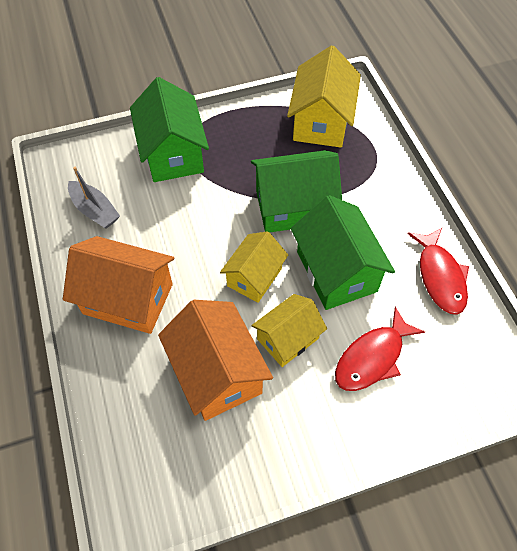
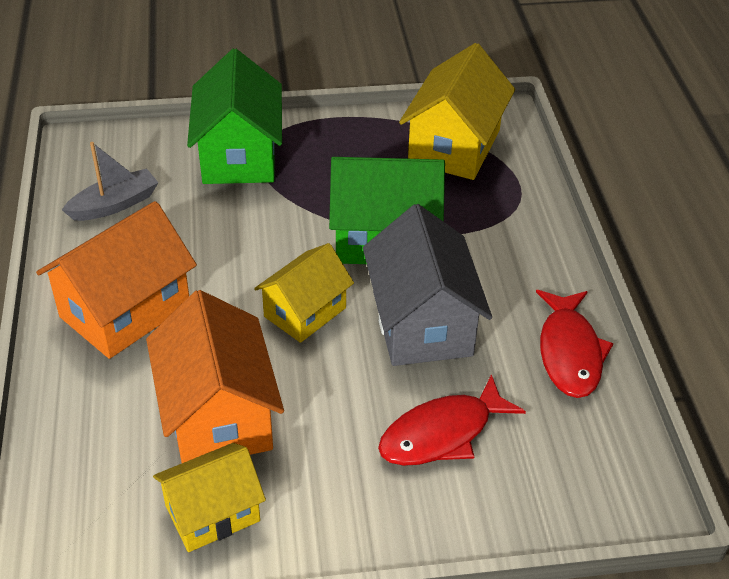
camera: 10 degrees right, 15 degrees down
(95, 210) = (114, 204): grey boat -> grey boat turned 90 degrees counterclockwise
(128, 299) = (125, 311): orange house -> orange house turned 75 degrees counterclockwise
(288, 338) = (329, 391): yellow house -> yellow house (212, 513)
(336, 271) = (422, 323): green house -> grey house

